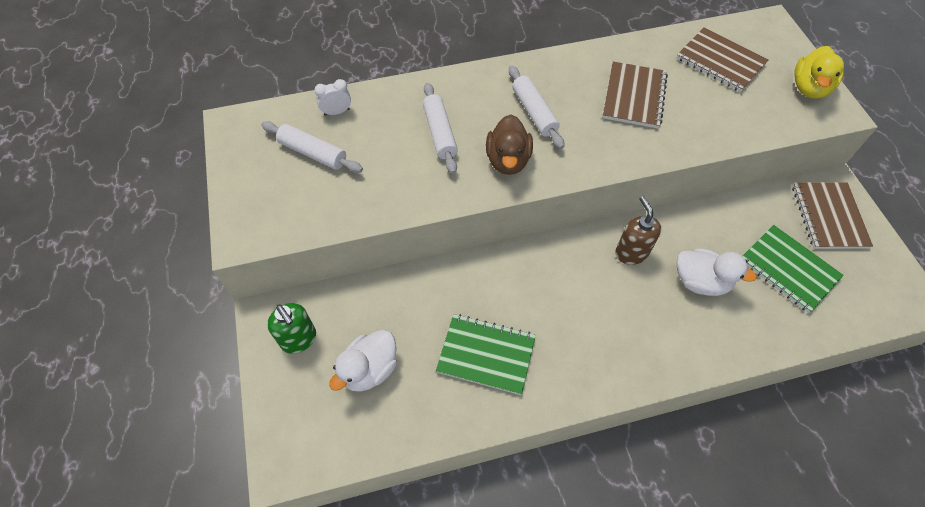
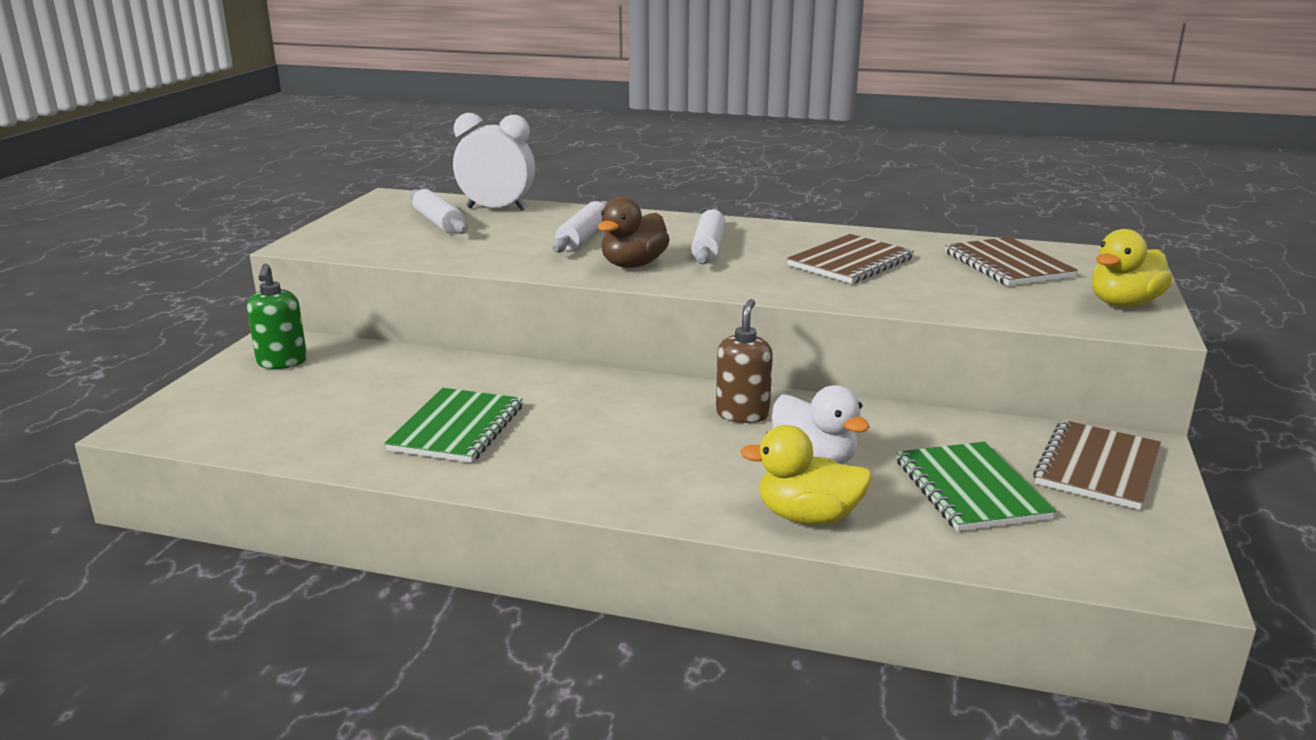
camera: 30 degrees right, 35 degrees down
(337, 112) = (497, 209): white clock -> white clock, size x2.00
(369, 369) = (319, 399): white duck -> none
(486, 355) = (457, 428): green notebook -> green notebook turned 60 degrees clockwise
(735, 338) = (807, 517): none -> yellow duck

